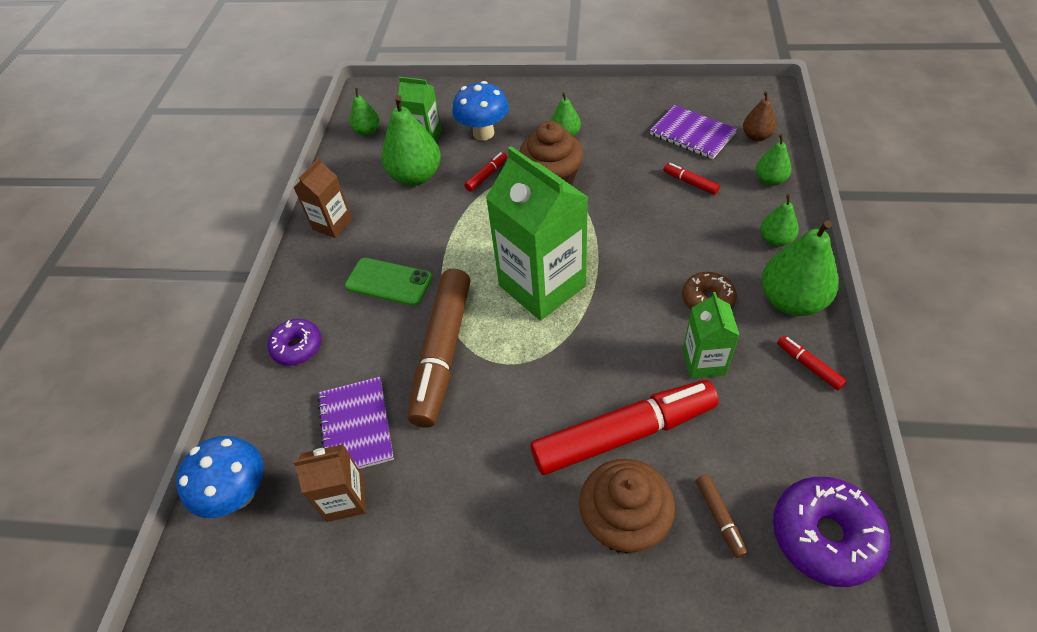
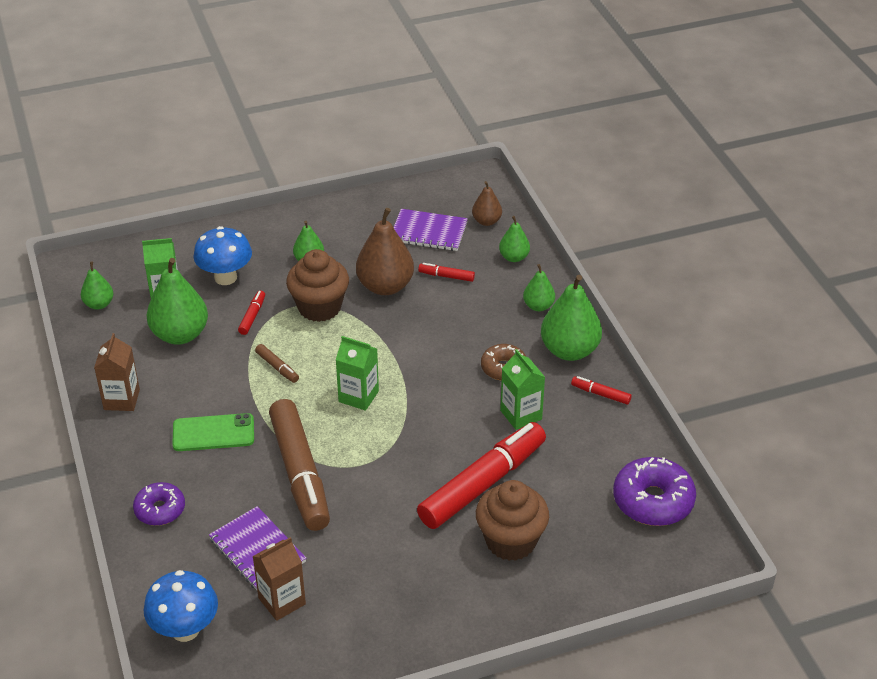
camera: 30 degrees left, 10 degrees down
(542, 286) = (358, 396): green carton -> green carton, size x0.52
(624, 178) = (385, 286): none -> brown pear
(719, 517) = (577, 514): brown marker -> brown marker (277, 367)

